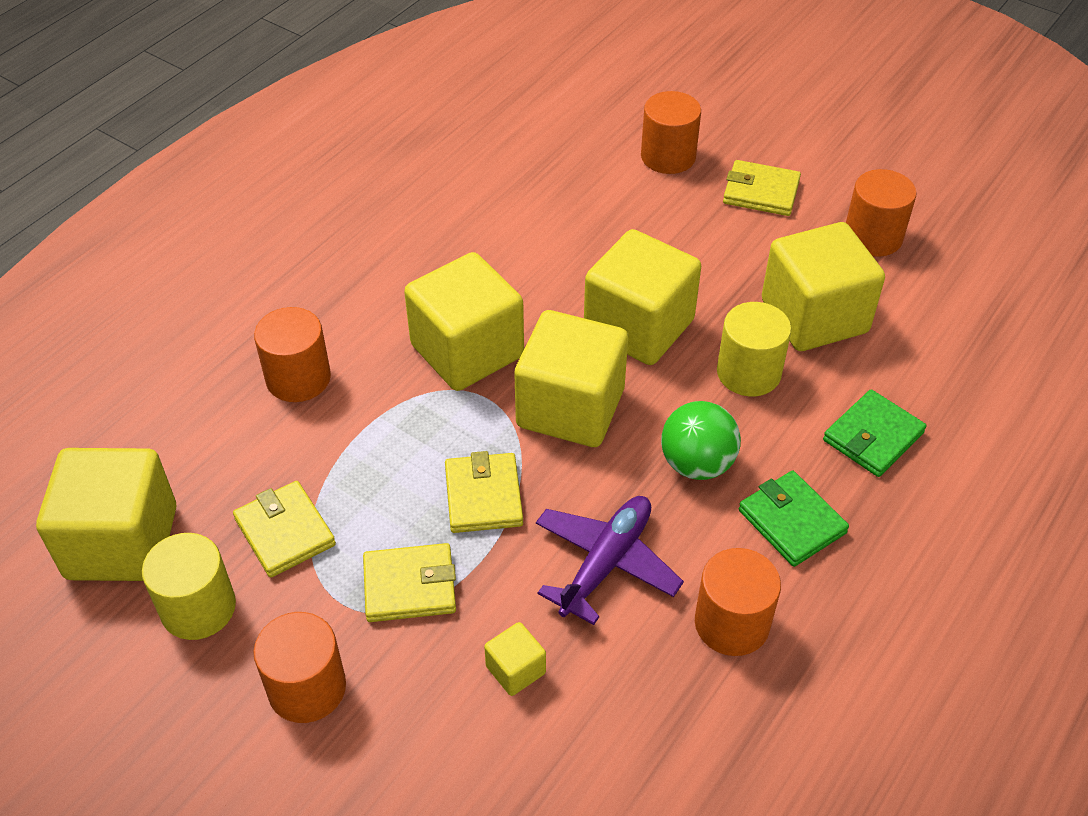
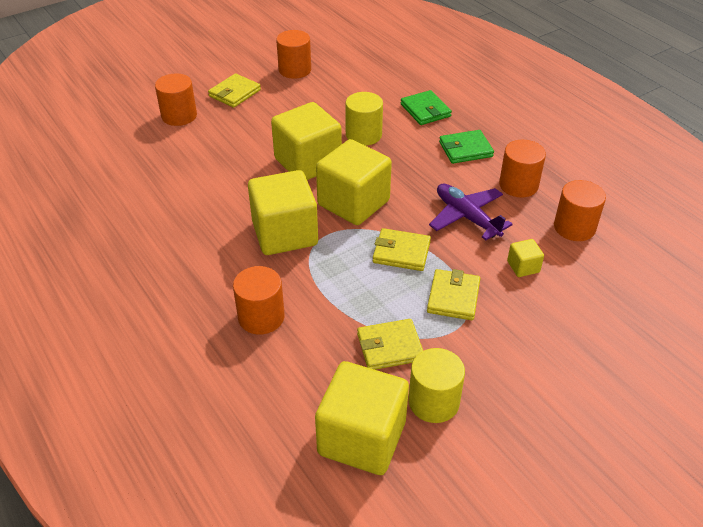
camera: 70 degrees left, 5 degrees down
(307, 688) = (510, 357): orange cylinder -> orange cylinder (574, 227)
(697, 464) = (416, 169): green ball -> none
(814, 316) = (337, 103): yellow cube -> none

